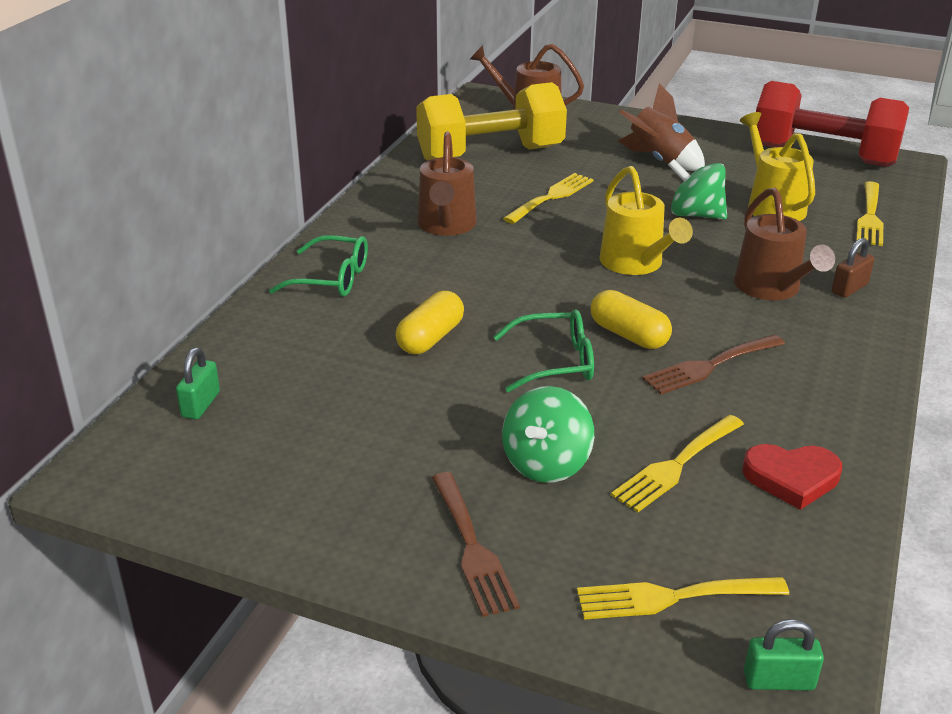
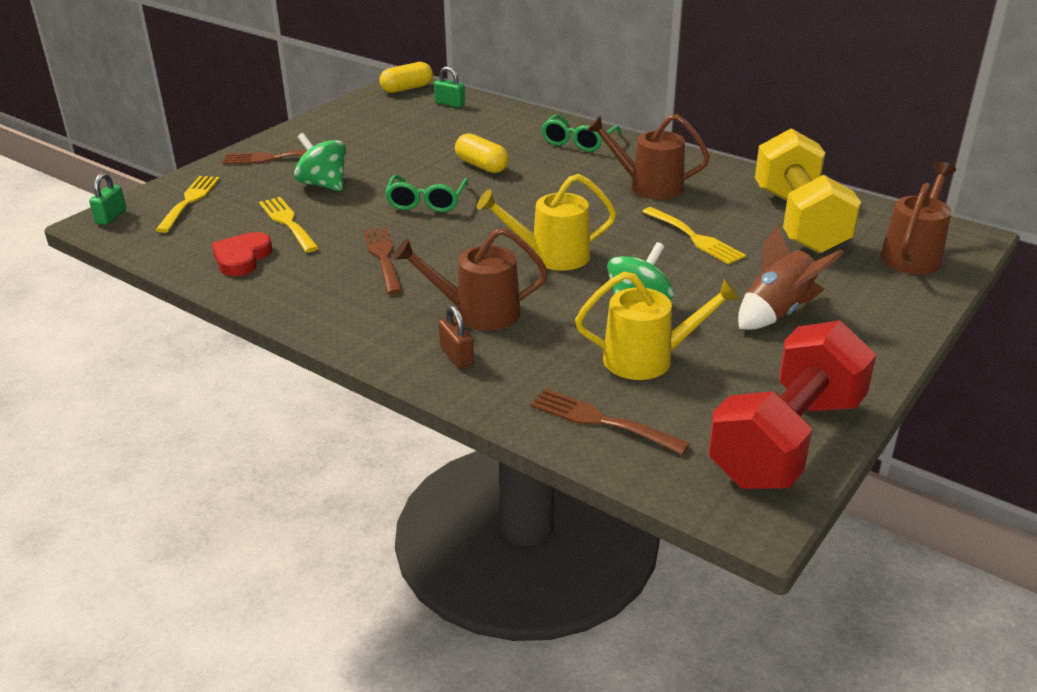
camera: 105 degrees right, 0 degrees up
(628, 335) = (443, 233): yellow capsule -> yellow capsule (407, 88)
(870, 217) = (601, 421): yellow fork -> brown fork

